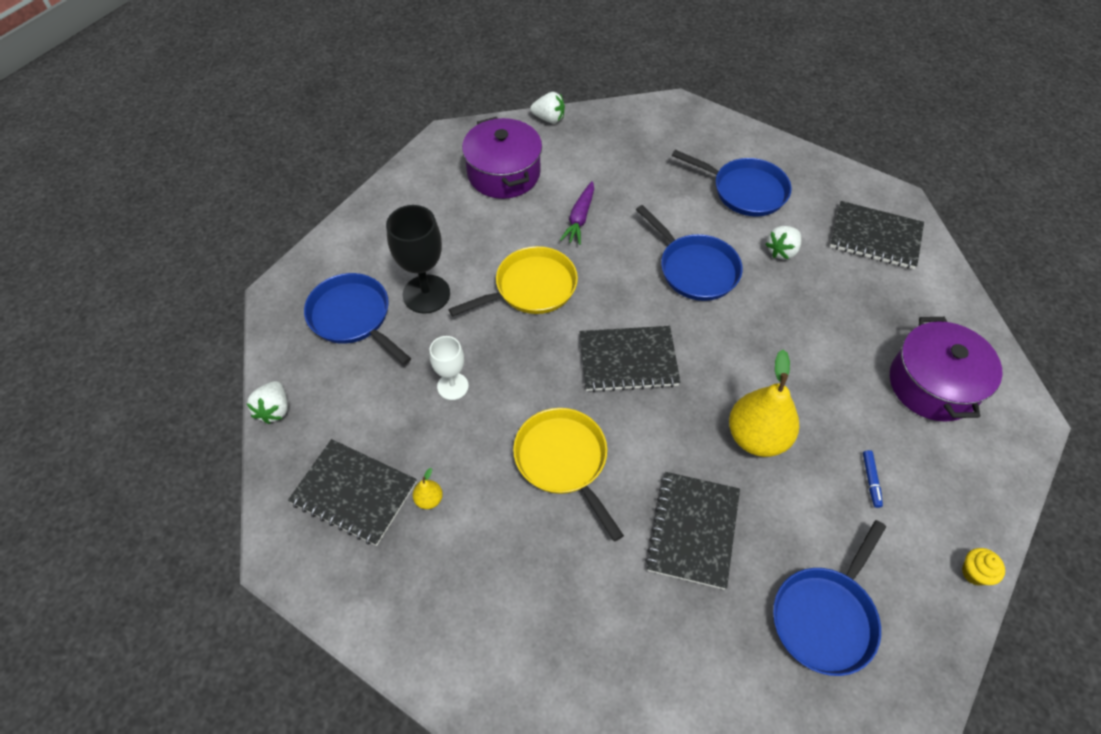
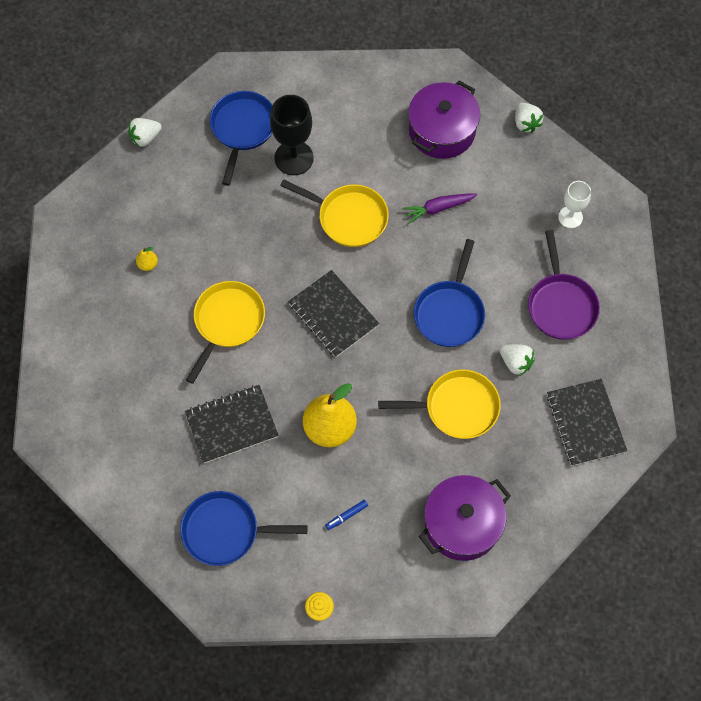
camera: 55 degrees right, 10 degrees up
(354, 493) = (123, 222): black notebook -> none
(452, 386) = (234, 223): white goblet -> white goblet (570, 217)
(745, 191) = (561, 305): blue pan -> purple pan
(781, 251) = (515, 363): white strawberry -> white strawberry turned 150 degrees counterclockwise
(800, 319) = (456, 407): none -> yellow pan

